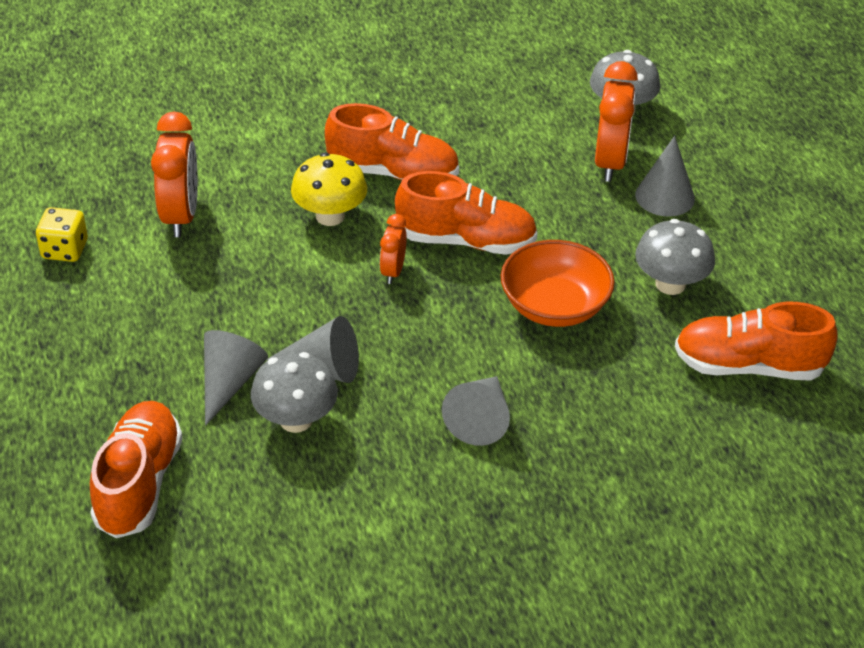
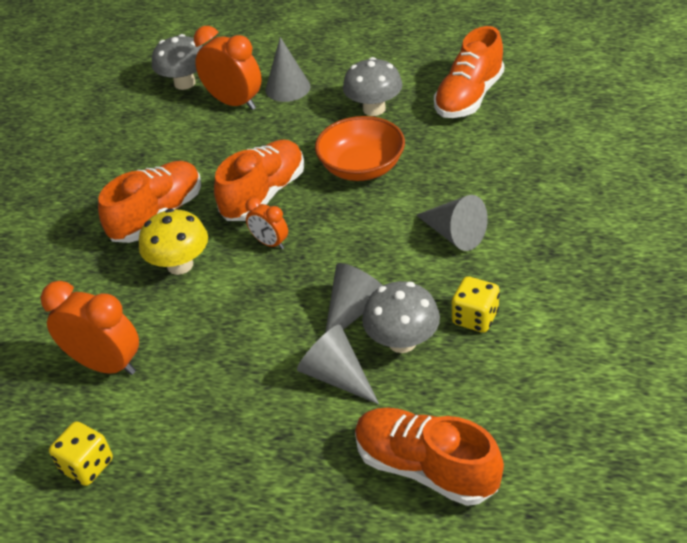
camera: 60 degrees left, 0 degrees up
(355, 471) = (475, 318): none -> yellow dice

